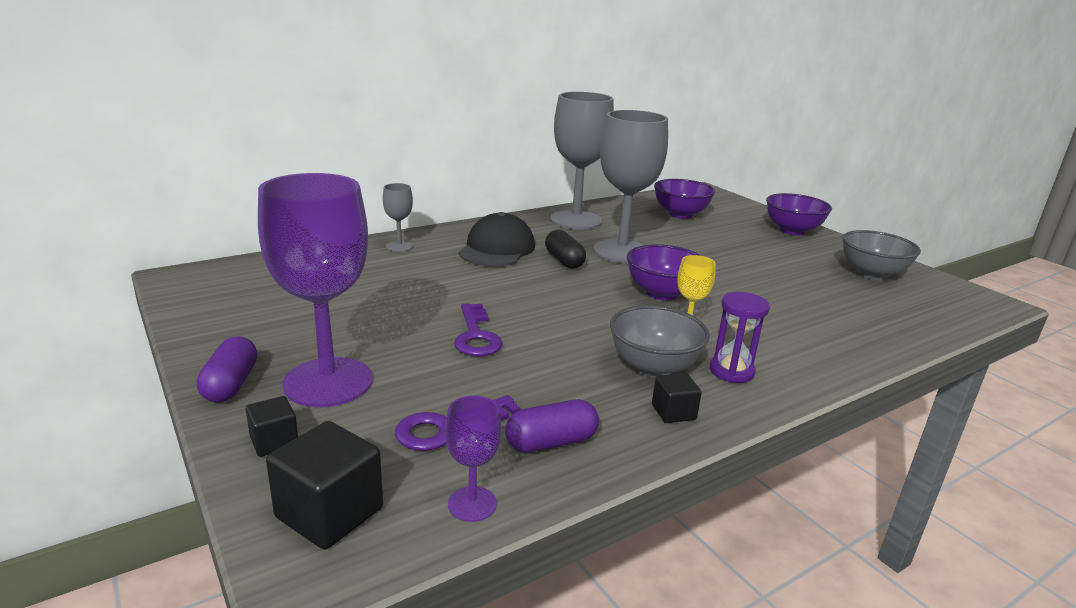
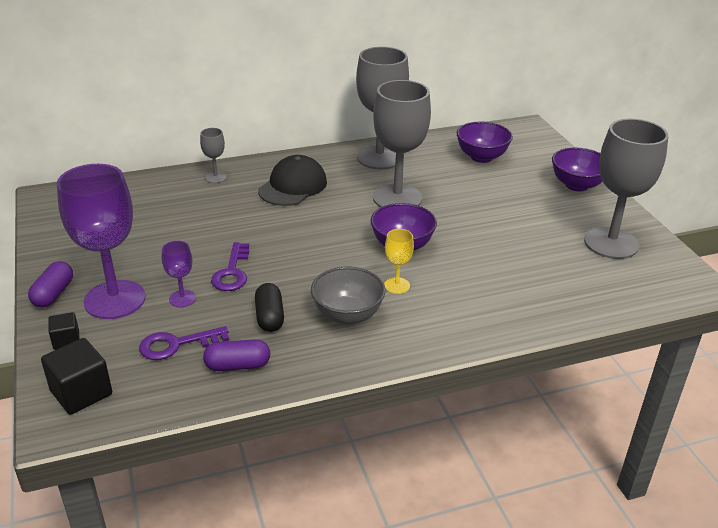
camera: 15 degrees right, 10 degrees up
(472, 504) = (166, 400): purple goblet -> purple goblet (182, 298)
(564, 261) = (341, 204): black capsule -> black capsule (269, 317)
(673, 412) = (337, 354): black cube -> none
(731, 371) = (405, 326): purple hourglass -> none
(872, 274) = (611, 243): grey bowl -> grey goblet

